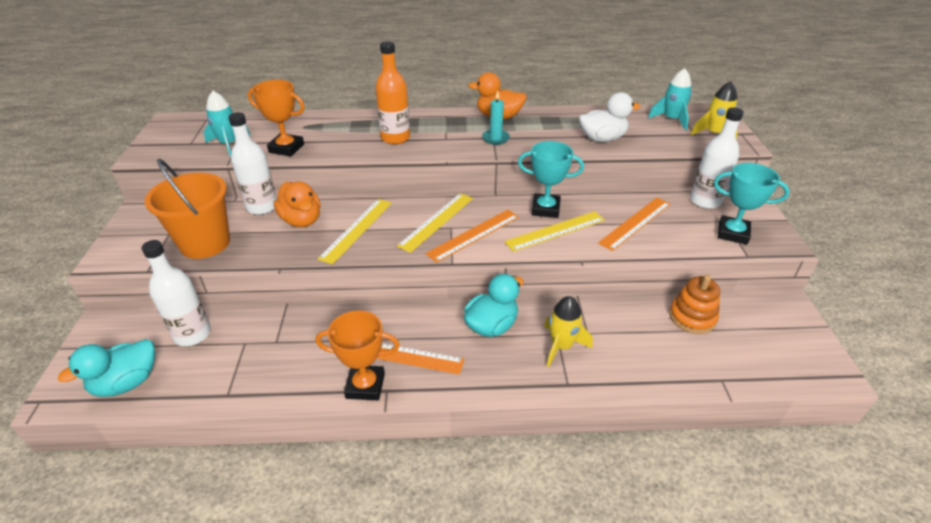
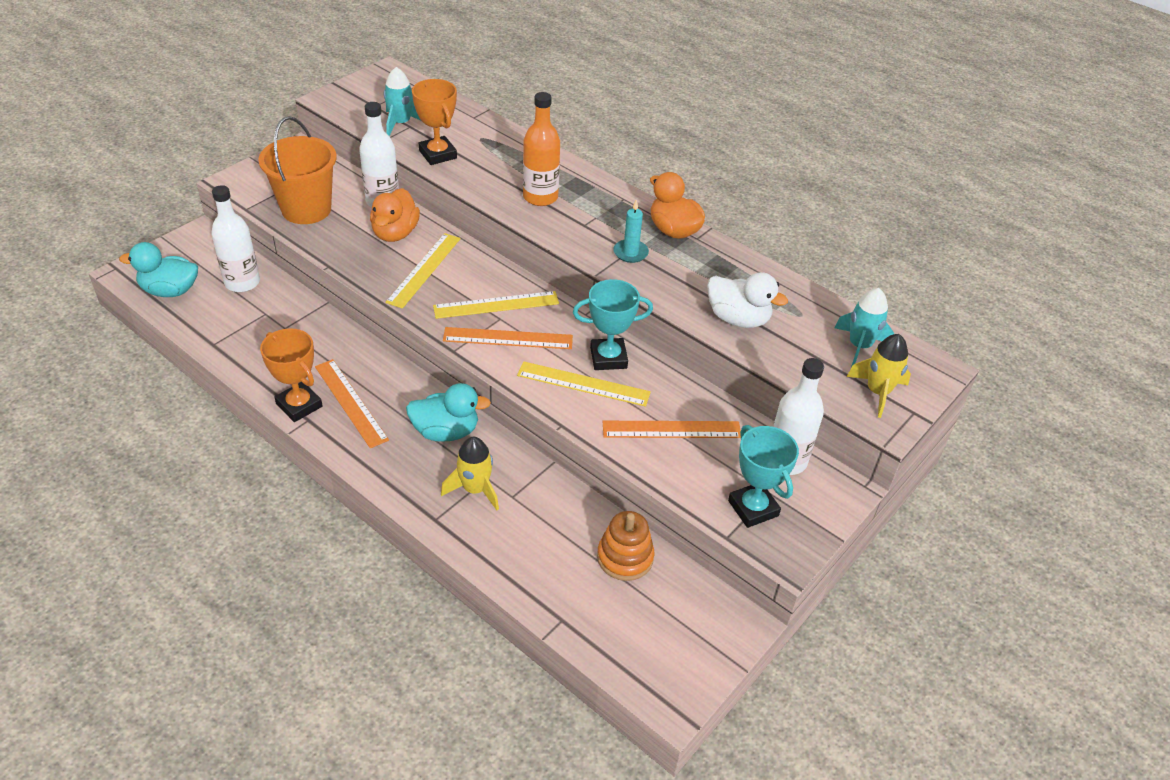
camera: 40 degrees right, 5 degrees up
(356, 229) = (424, 269): yellow ruler -> yellow ruler turned 45 degrees counterclockwise
(545, 209) = (608, 358): turquoise trophy -> turquoise trophy turned 60 degrees counterclockwise

